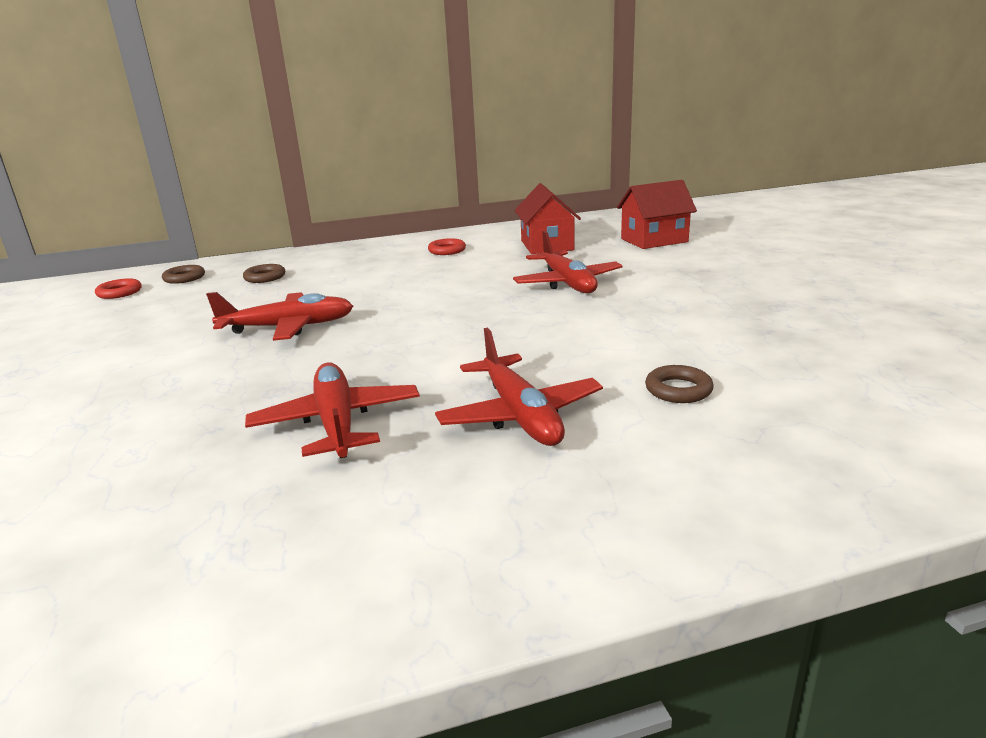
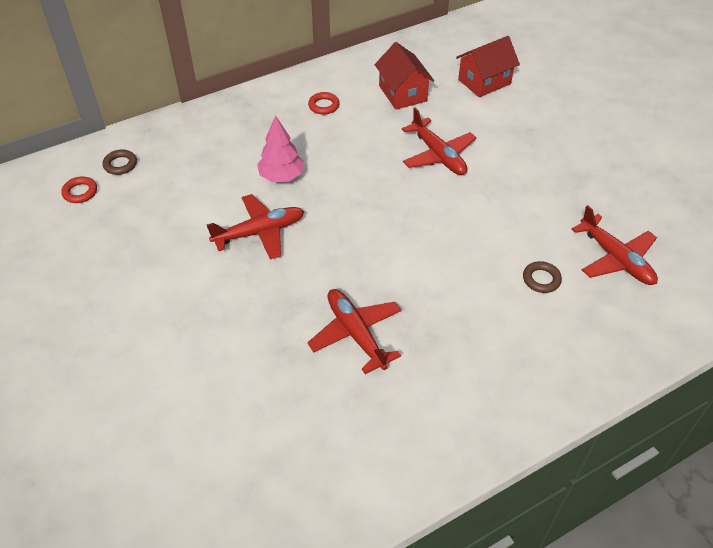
camera: 15 degrees left, 25 degrees up
(265, 277) = (192, 159): brown ring -> none
(355, 291) = (281, 176): none -> pink tree
(520, 415) = (459, 313): red plane -> red plane (616, 259)

